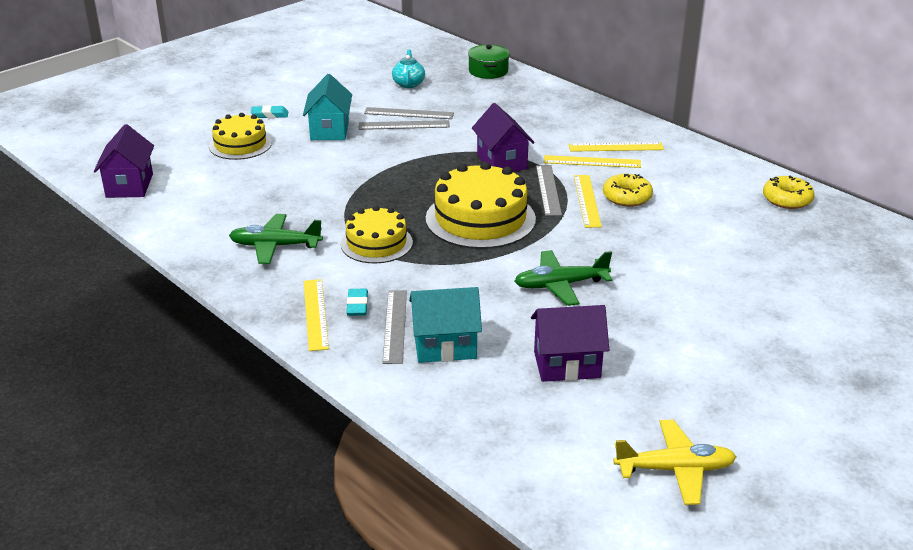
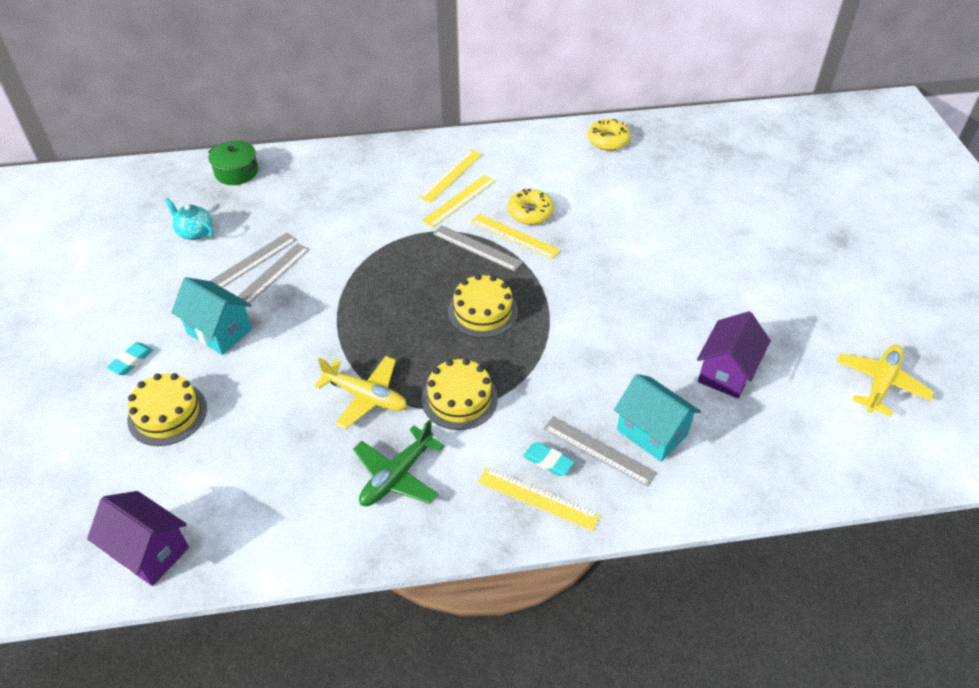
camera: 55 degrees left, 15 degrees up
(334, 205) = (365, 396): none -> yellow plane
(445, 346) = (652, 432): turquoise house -> turquoise house turned 75 degrees counterclockwise
(480, 219) = (482, 311): yellow cake -> yellow cake, size x0.63
(501, 162) = (405, 250): purple house -> none
(560, 285) = (620, 318): green plane -> none

